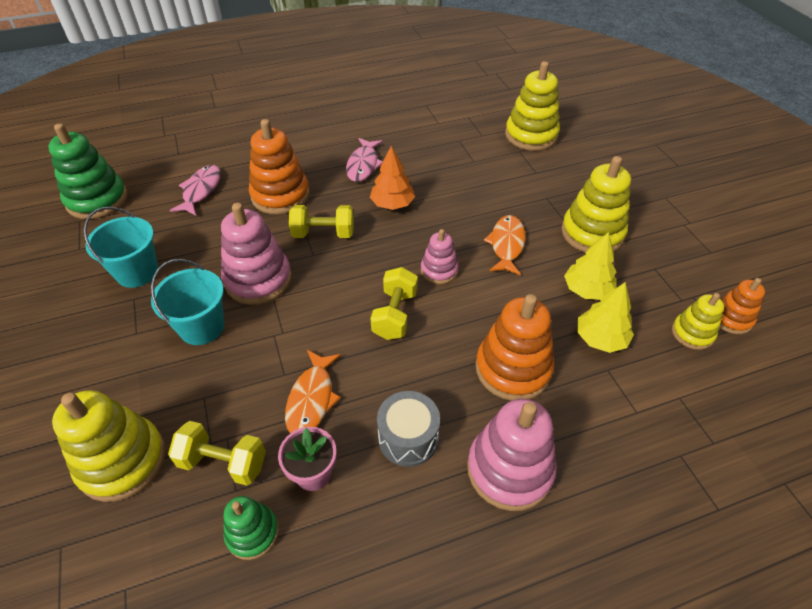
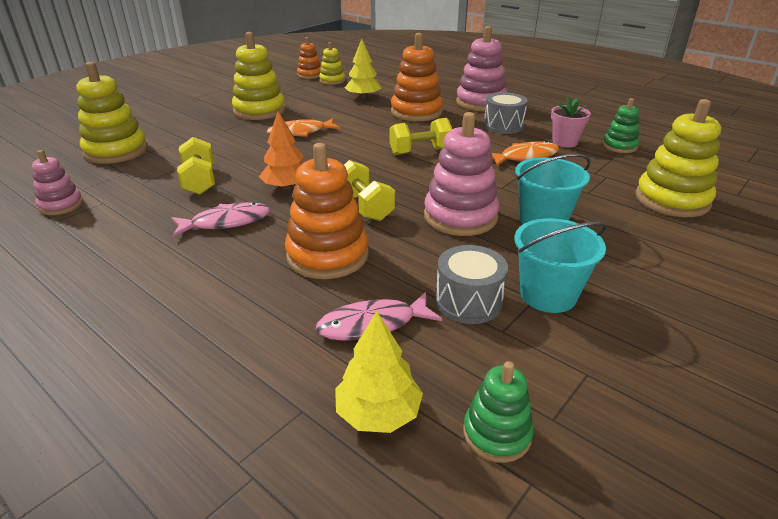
camera: 120 degrees left, 15 degrees down
(97, 200) = (497, 434): green stacking toy -> green stacking toy, size x0.57
(174, 234) = (468, 301): none -> grey drum
(223, 462) = (607, 167): yellow dumbbell -> yellow dumbbell (200, 181)
(439, 270) = (356, 148): pink stacking toy -> pink stacking toy (61, 205)
(587, 290) = (324, 105): yellow tree -> yellow tree (378, 413)

